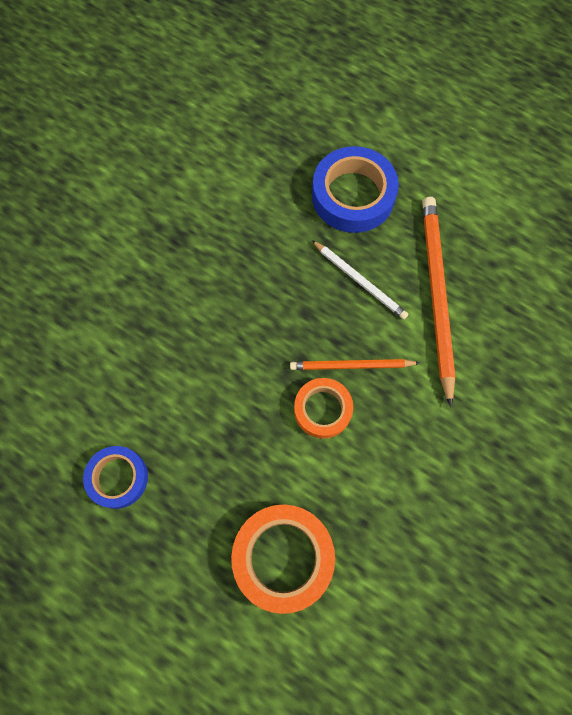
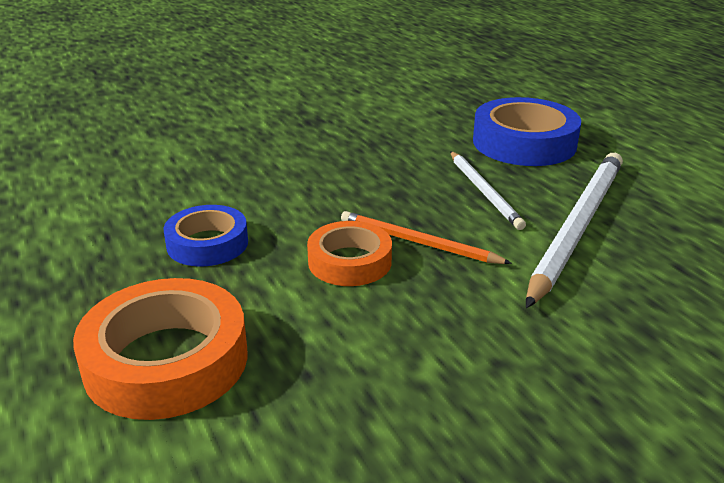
camera: 30 degrees right, 40 degrees down
(118, 478) = (70, 230): blue tape -> blue tape (207, 243)
(436, 295) = (577, 227): orange pencil -> white pencil

